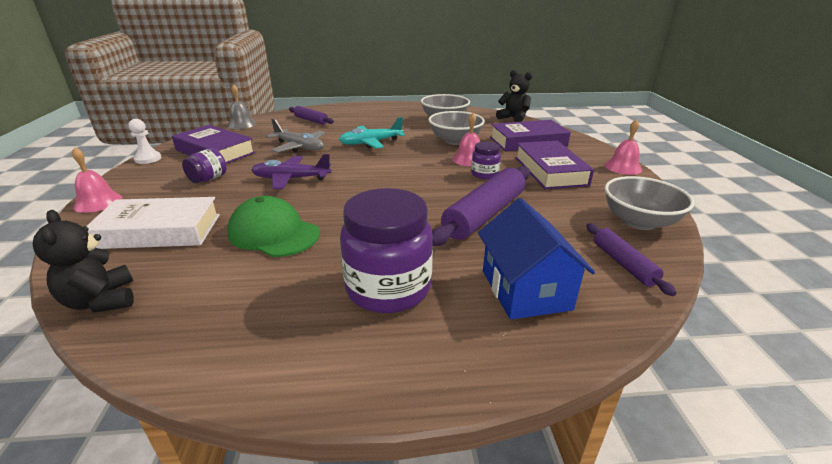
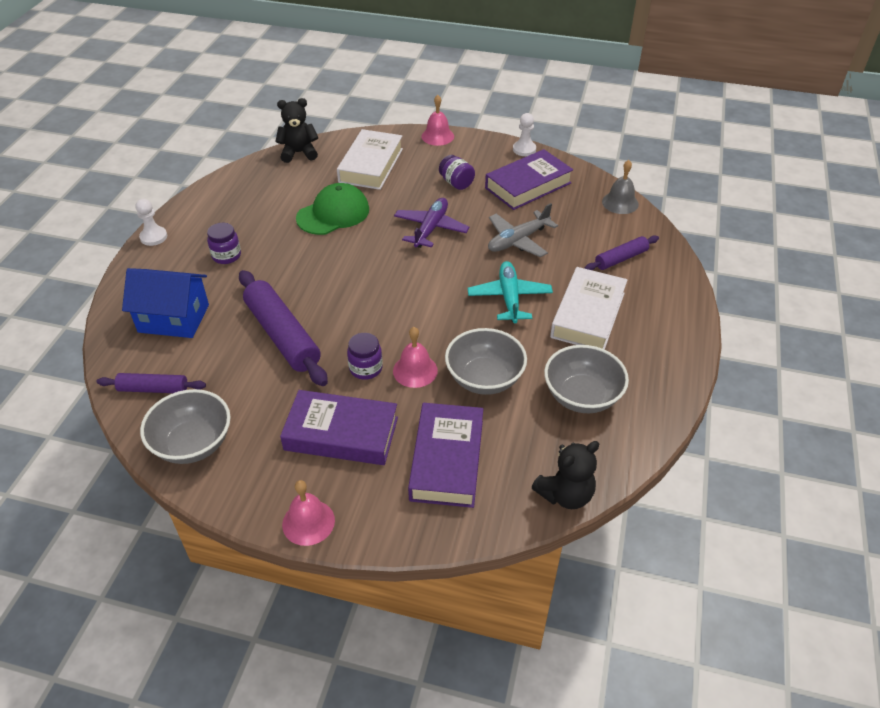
camera: 110 degrees right, 15 degrees up
(374, 123) = (588, 315): none -> white book
(378, 391) = (153, 237): none -> white pawn
(388, 288) = (226, 256): purple jar -> purple jar, size x0.50

